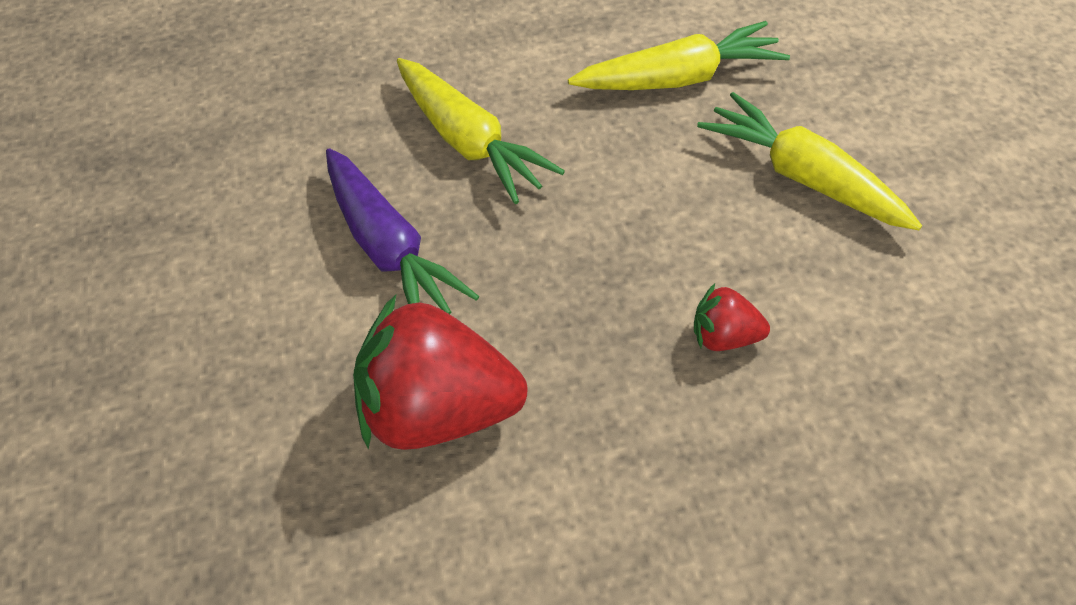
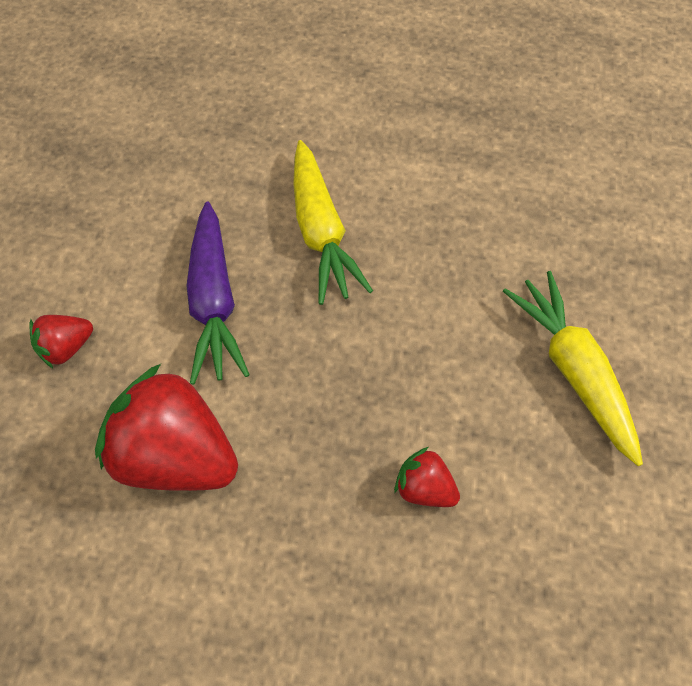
camera: 25 degrees right, 10 degrees up
(237, 358) = (67, 347): none -> red strawberry
(679, 78) = (519, 236): yellow carrot -> none

